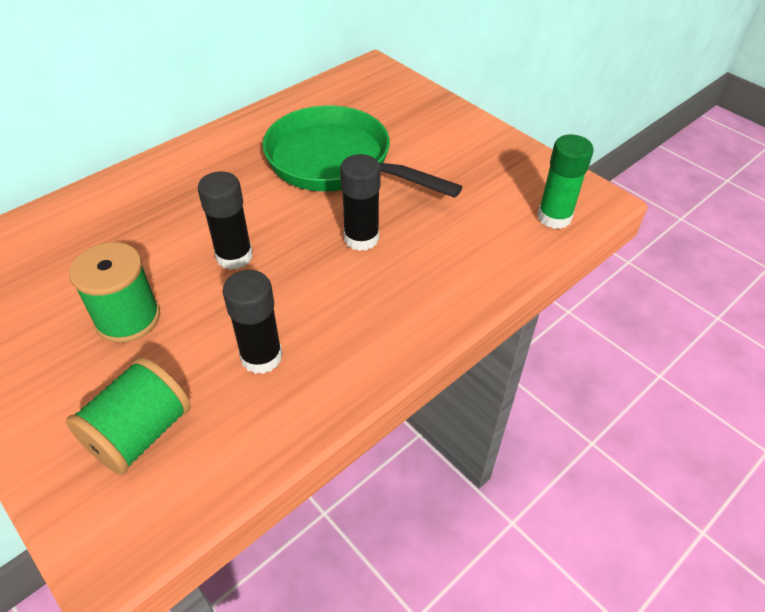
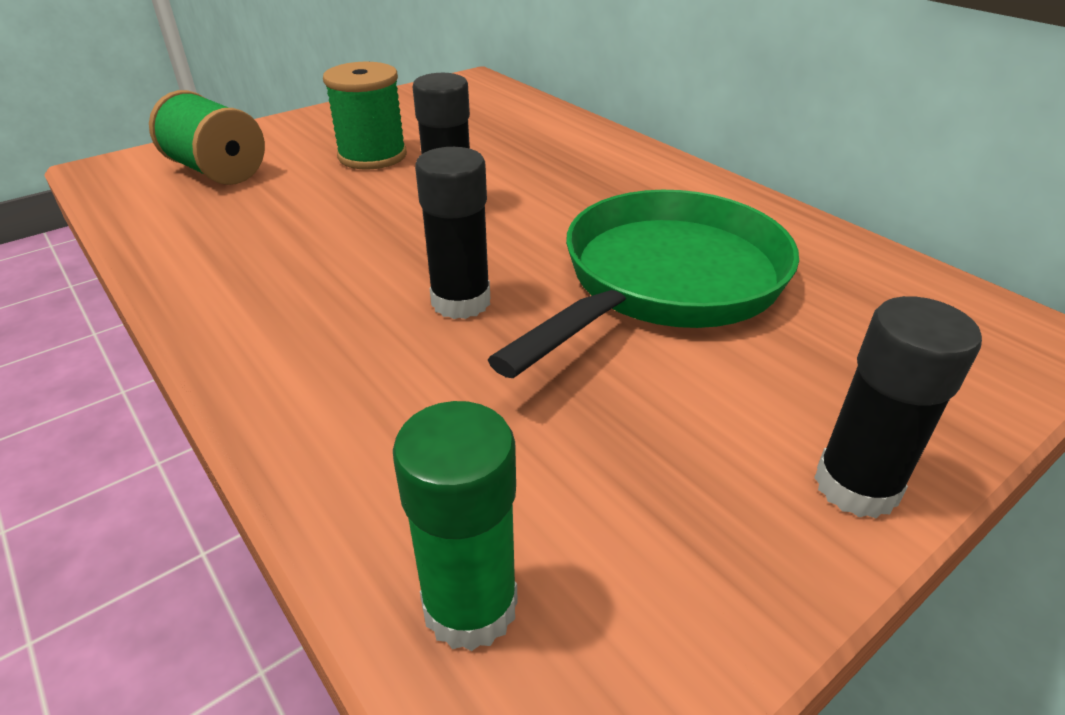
camera: 95 degrees right, 10 degrees down
(261, 357) = (270, 226): black glue stick -> black glue stick (856, 486)

